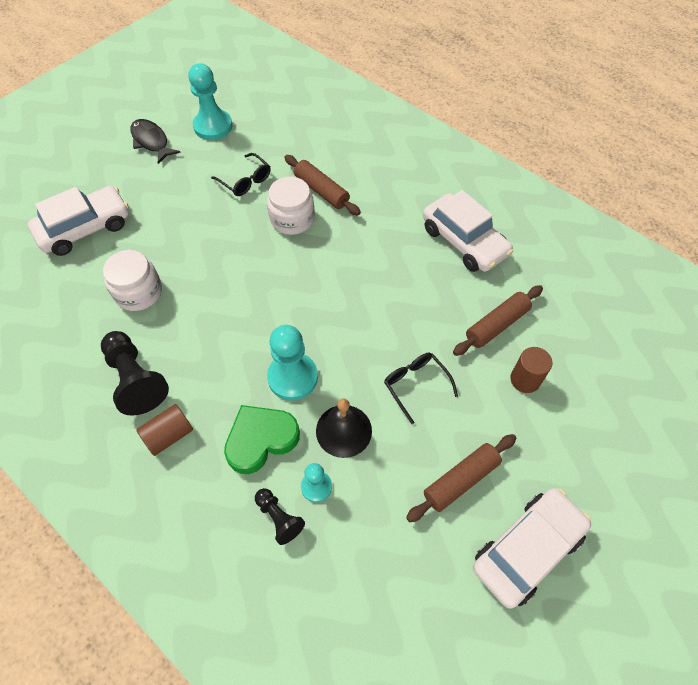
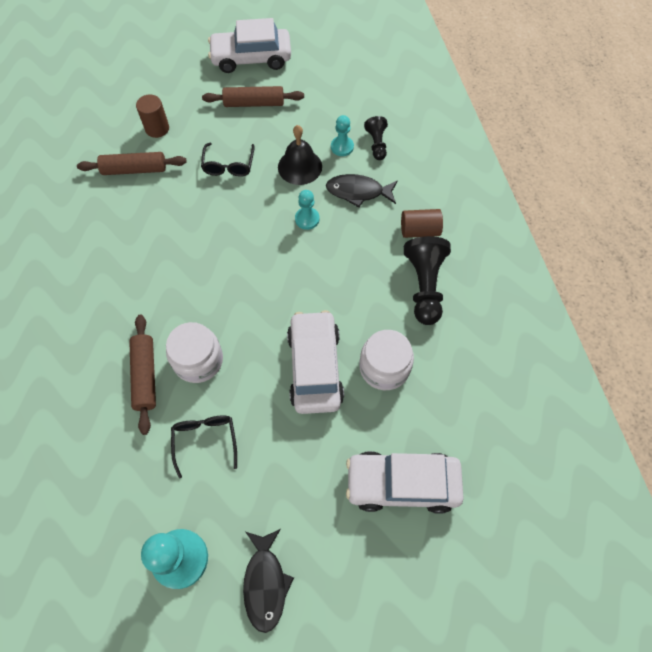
camera: 145 degrees left, 5 degrees up
(261, 440) = (358, 192): green heart -> black fish
(292, 377) = (307, 219): turquoise pawn -> turquoise pawn, size x0.57
(464, 241) = (82, 244): white car -> white car (315, 367)

